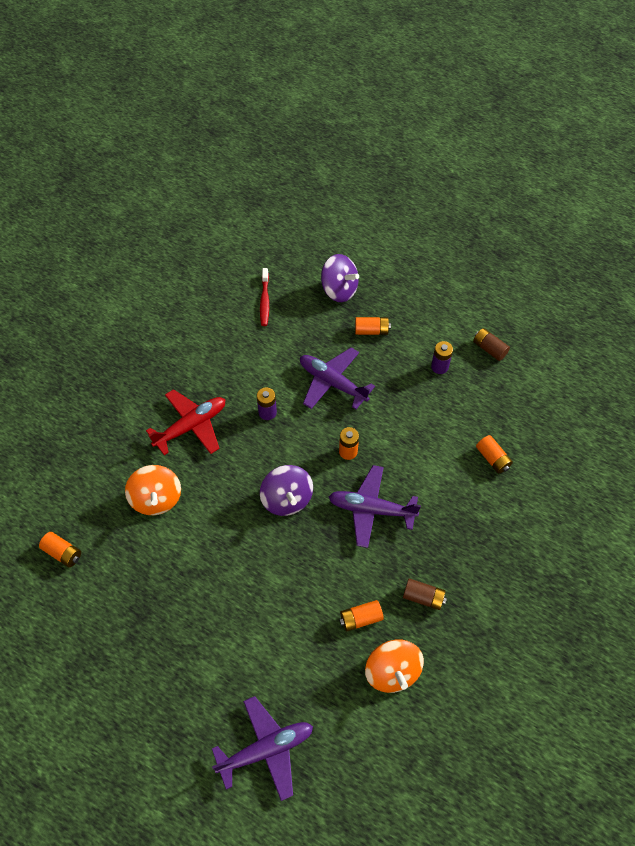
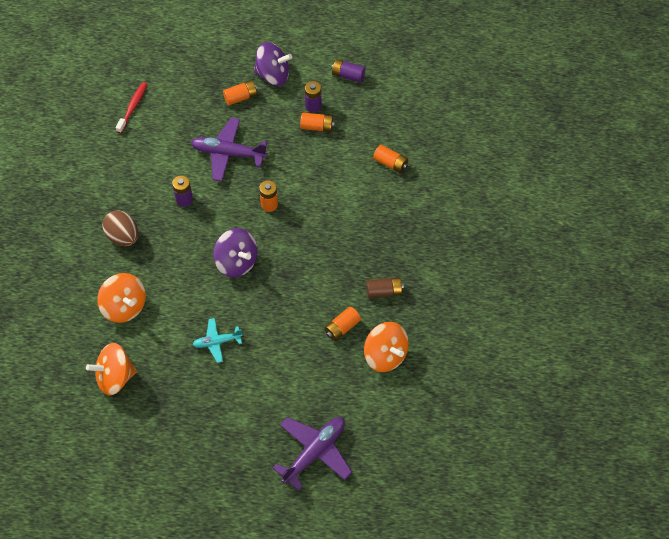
camera: 25 degrees left, 0 degrees up
(63, 553) = (66, 382): orange battery -> orange battery (317, 127)
(110, 569) = (115, 377): none -> orange spinning top
(191, 426) = (123, 236): red plane -> brown egg
(226, 576) = (217, 342): none -> turquoise plane
(264, 301) = (133, 107): red toothbrush -> red toothbrush turned 135 degrees counterclockwise
(339, 290) = (195, 72): purple spinning top -> purple spinning top (273, 75)
(371, 509) = (311, 242): purple plane -> none
(489, 349) = (348, 75): brown battery -> purple battery

